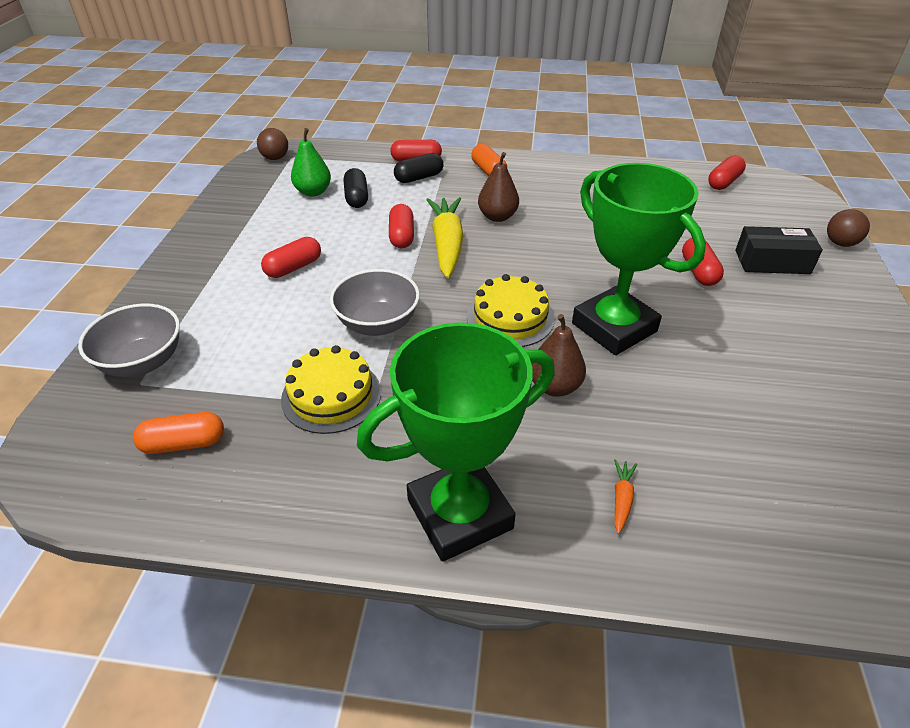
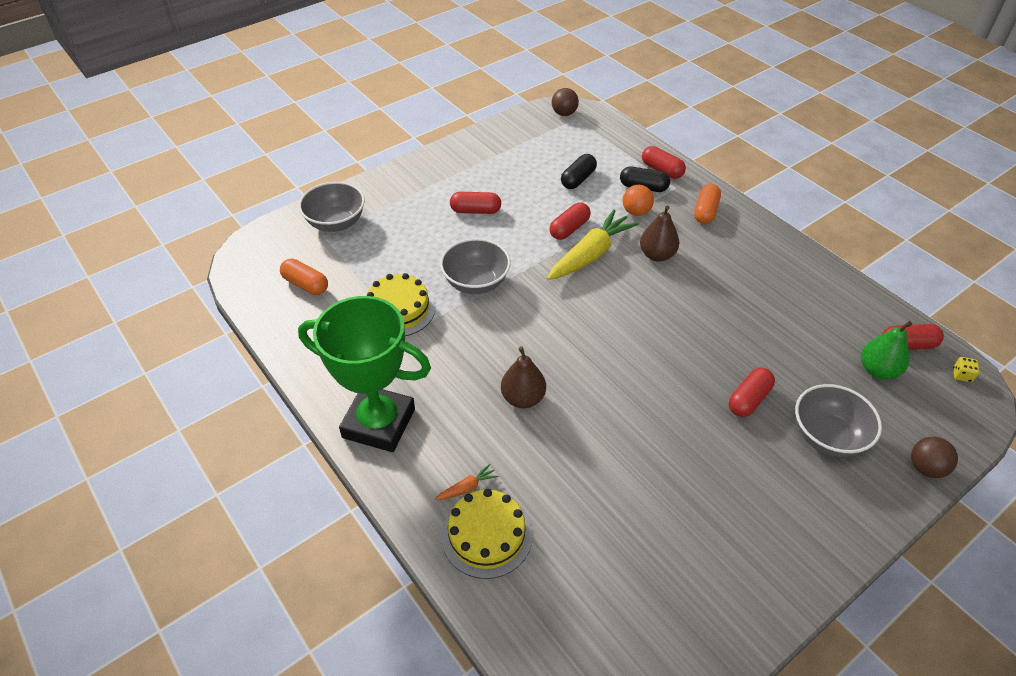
camera: 45 degrees right, 5 degrees up
(313, 192) = (555, 158): green pear -> green pear (877, 370)
(438, 197) = (636, 212): none -> orange ball
(510, 318) = (559, 335): yellow cake -> yellow cake (486, 535)
(614, 327) = (618, 391): green trophy -> none
(772, 181) = (961, 375): none -> yellow dice
(772, 262) = (827, 436): black box -> grey bowl

